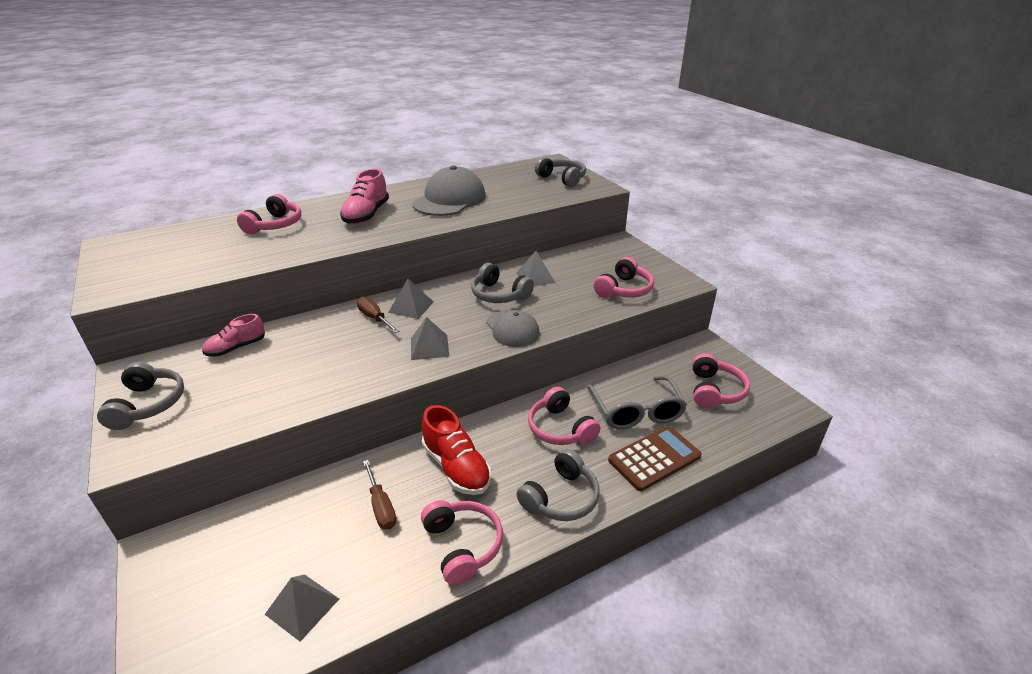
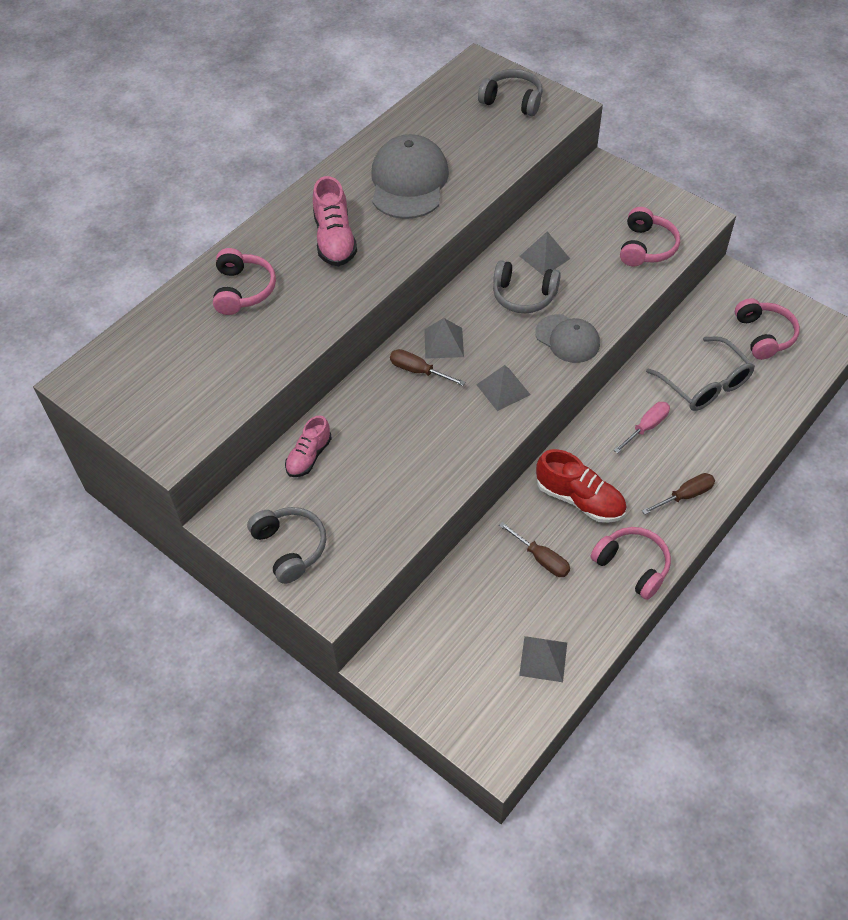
camera: 20 degrees left, 20 degrees up
(560, 428) = (647, 427): pink headphones -> pink screwdriver
(561, 497) = (685, 495): grey headphones -> brown screwdriver
(654, 458) = (743, 429): brown calculator -> none

